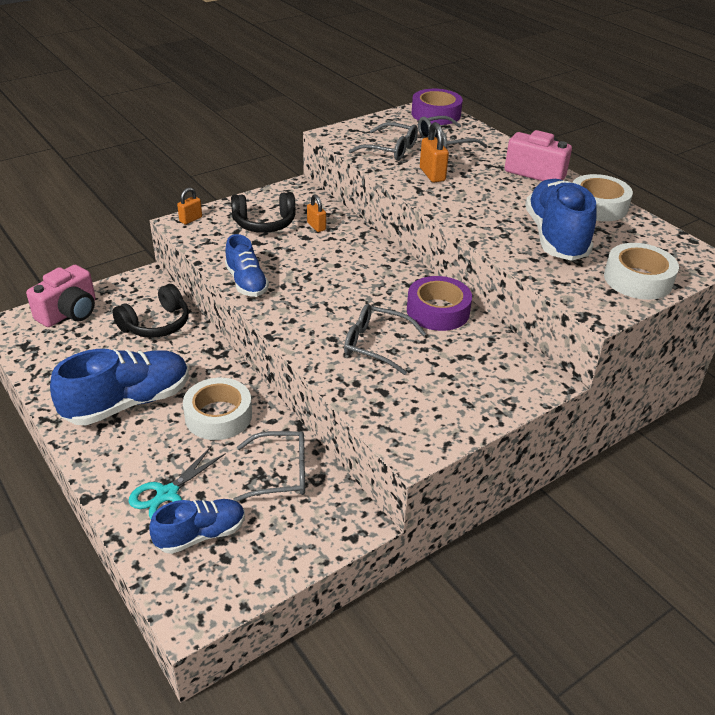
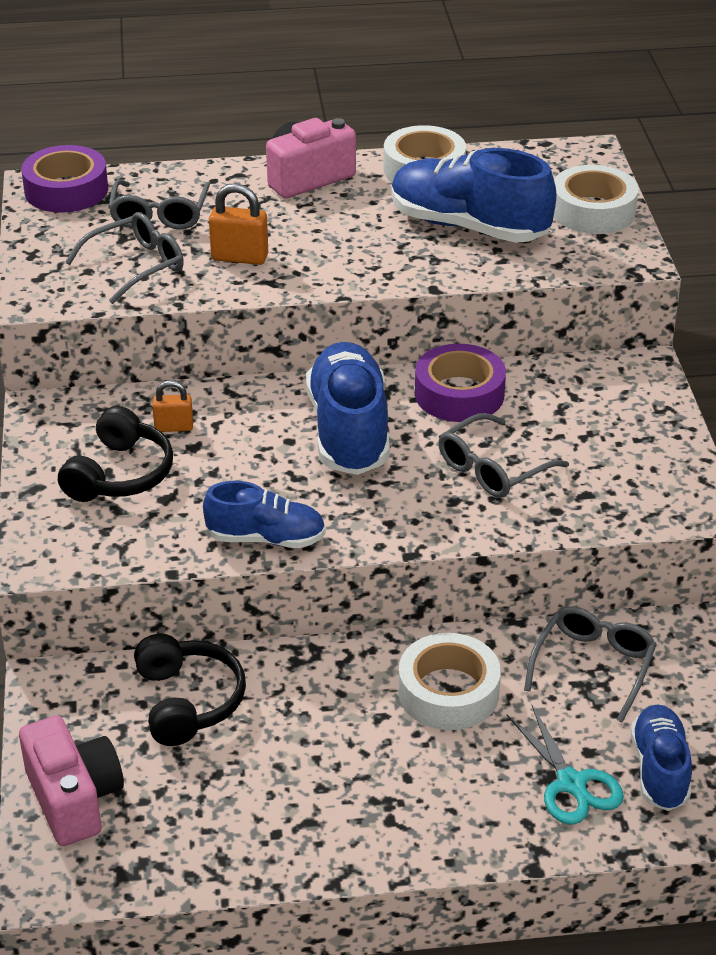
camera: 60 degrees left, 0 degrees up
(128, 403) = (359, 779): blue shoe -> blue shoe (349, 431)
(191, 219) = (38, 547): orange padlock -> none

